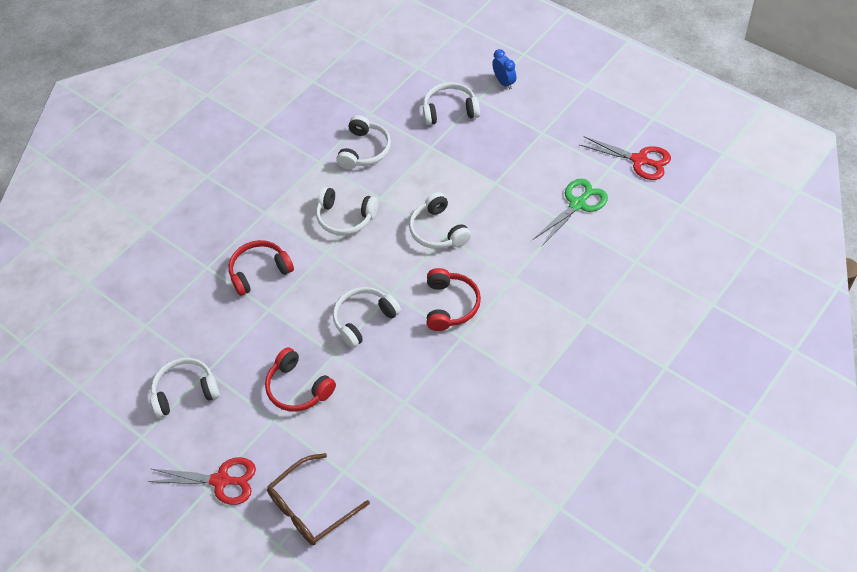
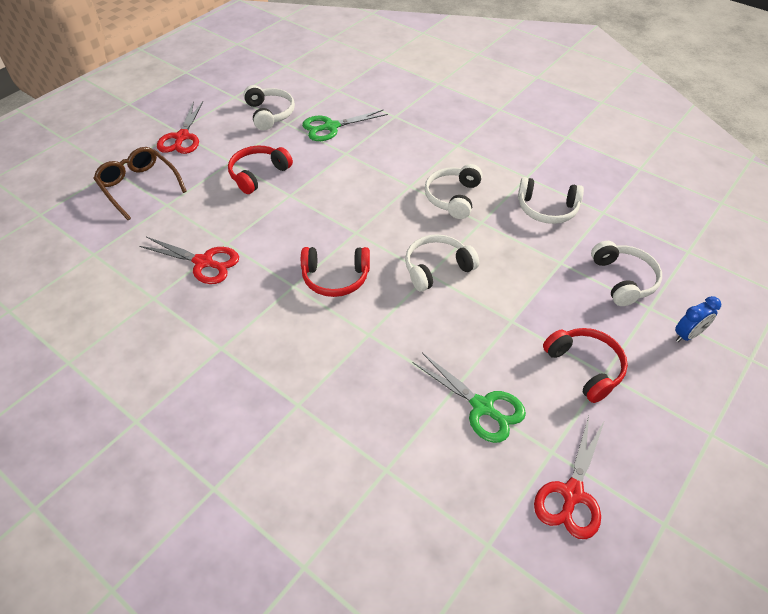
camera: 85 degrees right, 5 degrees down
(220, 327) = (330, 127): none -> green scissors
(259, 271) = (388, 145): red headphones -> red headphones (585, 367)
(364, 319) = (326, 213): white headphones -> none
(431, 417) = (204, 262): none -> red scissors

